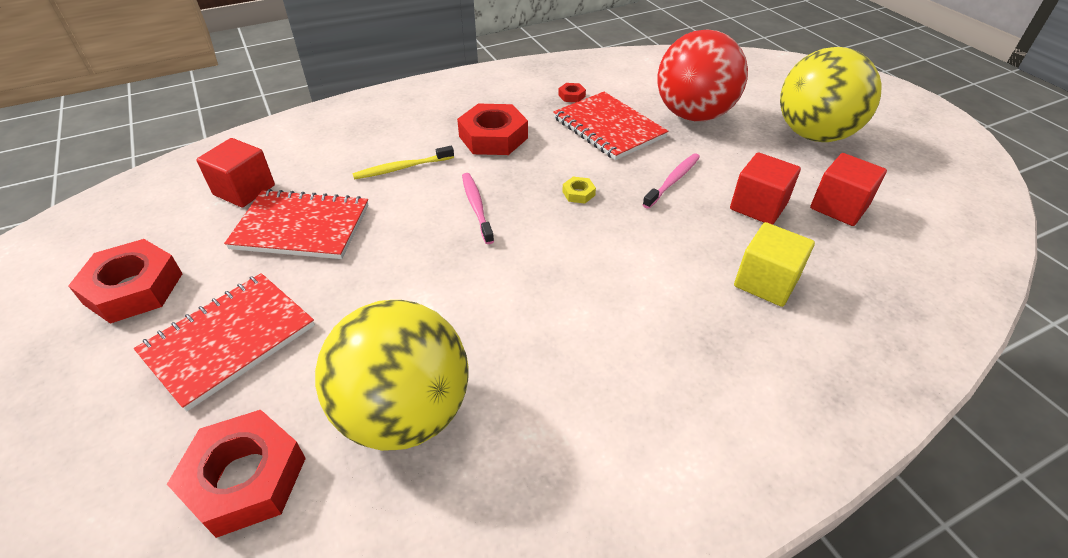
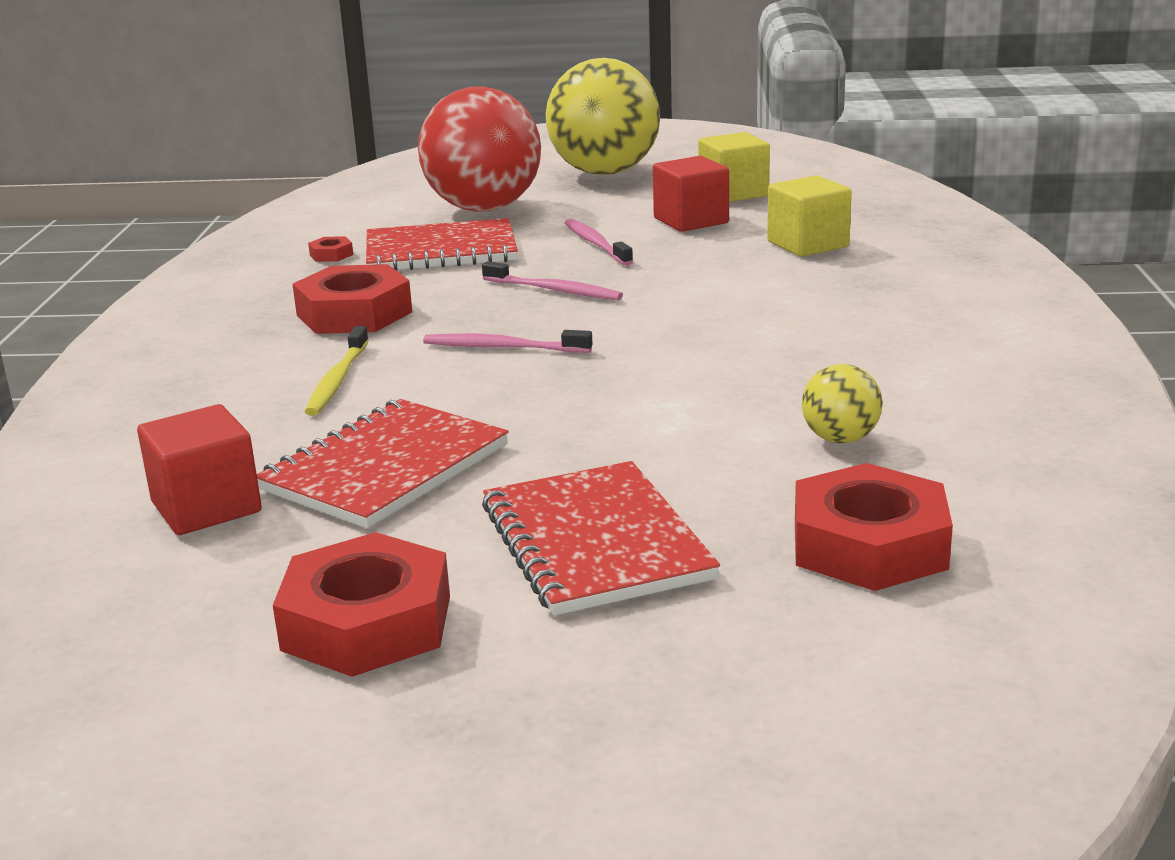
camera: 60 degrees left, 20 degrees down
(405, 413) = (840, 439): yellow ball -> yellow ball, size x0.42
(578, 193) = (554, 290): yellow nut -> pink toothbrush
(839, 207) = (733, 193): red cube -> yellow cube

